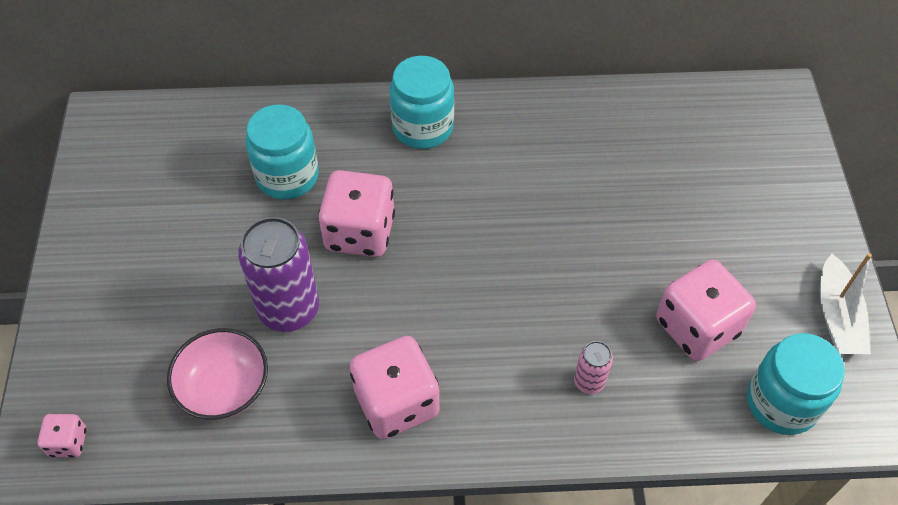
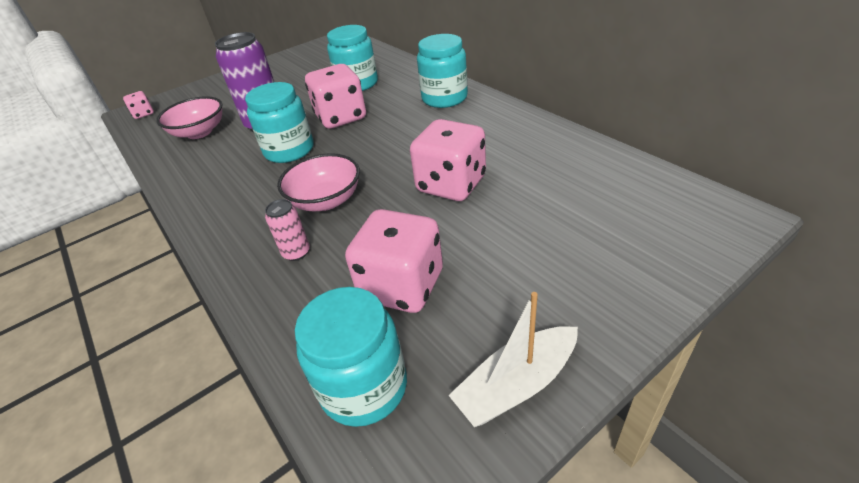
camera: 60 degrees right, 15 degrees down
(385, 312) = (289, 150): none -> turquoise jar
(396, 403) = (222, 184): pink dice -> pink dice (451, 184)
(524, 323) = (326, 200): none -> pink bowl

